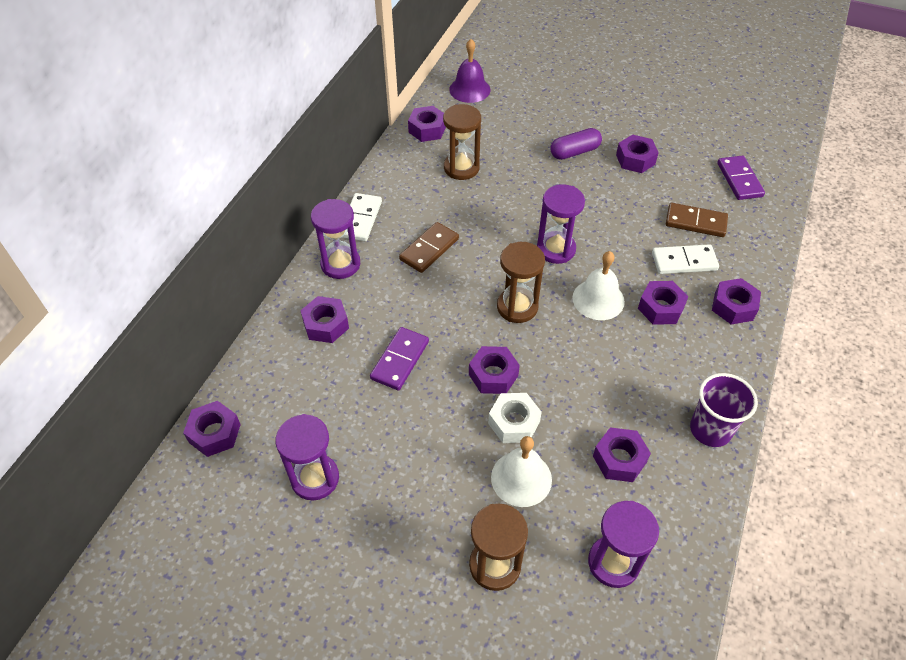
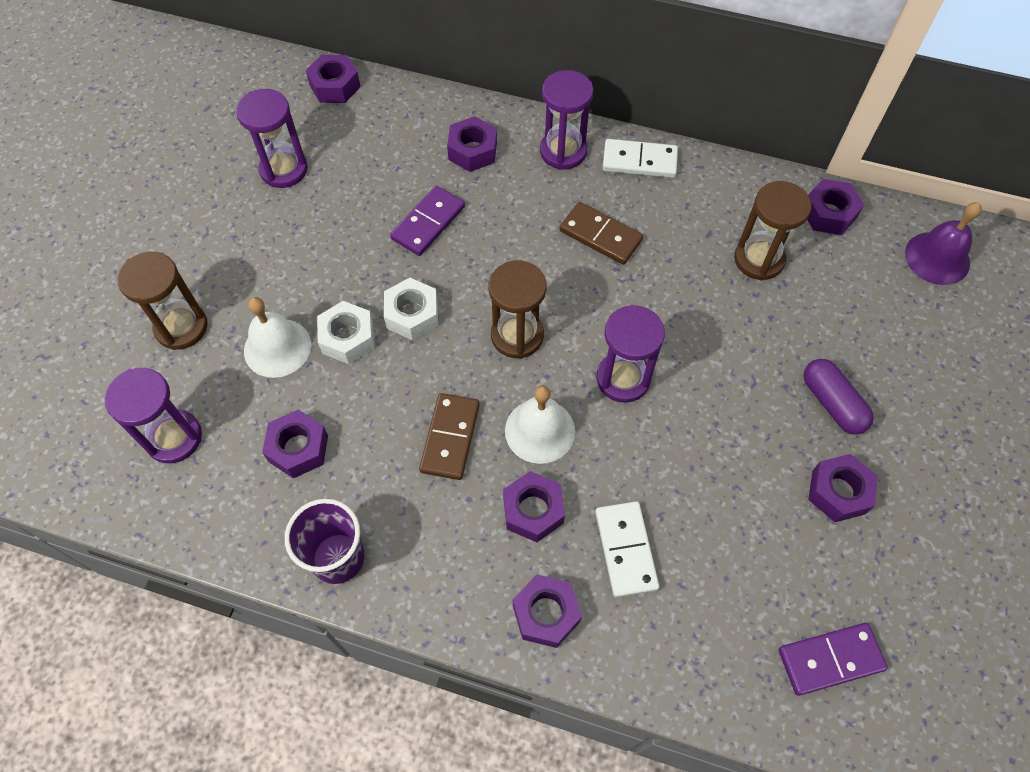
camera: 85 degrees right, 10 degrees up
(400, 360) = (428, 223): purple domino -> purple domino turned 75 degrees counterclockwise
(493, 375) = (412, 314): purple nut -> white nut
(695, 222) = (712, 575): brown domino -> brown domino (450, 437)

